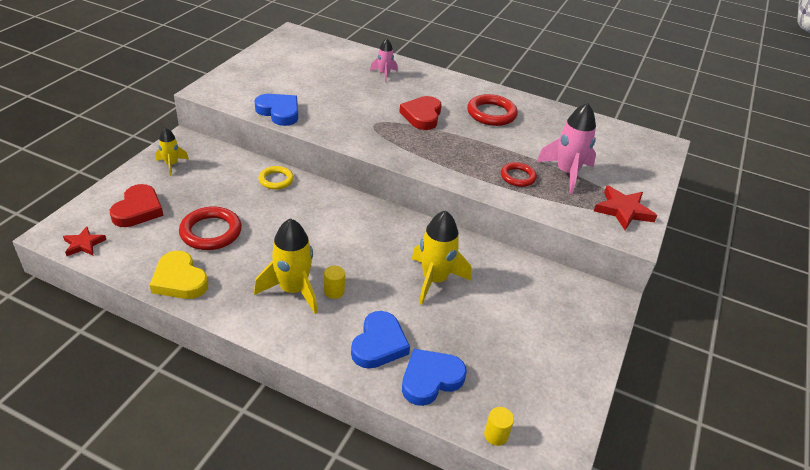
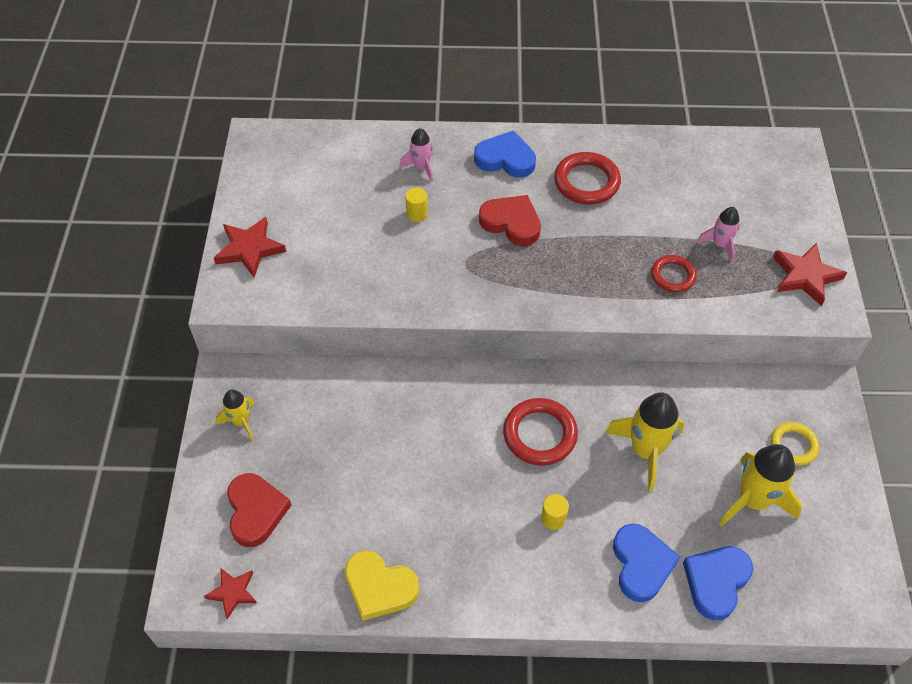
camera: 20 degrees left, 15 degrees up
(211, 232) = (364, 502): red ring -> red ring (540, 434)
(242, 75) = (249, 249): none -> red star
(276, 180) = (382, 387): yellow ring -> yellow ring (793, 445)
(279, 112) = (341, 295): blue heart -> blue heart (505, 159)
(293, 290) = (510, 539): yellow rocket -> yellow rocket (753, 500)
(422, 116) = (511, 223): red heart -> red heart turned 135 degrees clockwise
(496, 435) = (811, 615): yellow cylinder -> yellow cylinder (417, 214)
(566, 173) = (720, 244): pink rocket -> pink rocket, size x0.56

